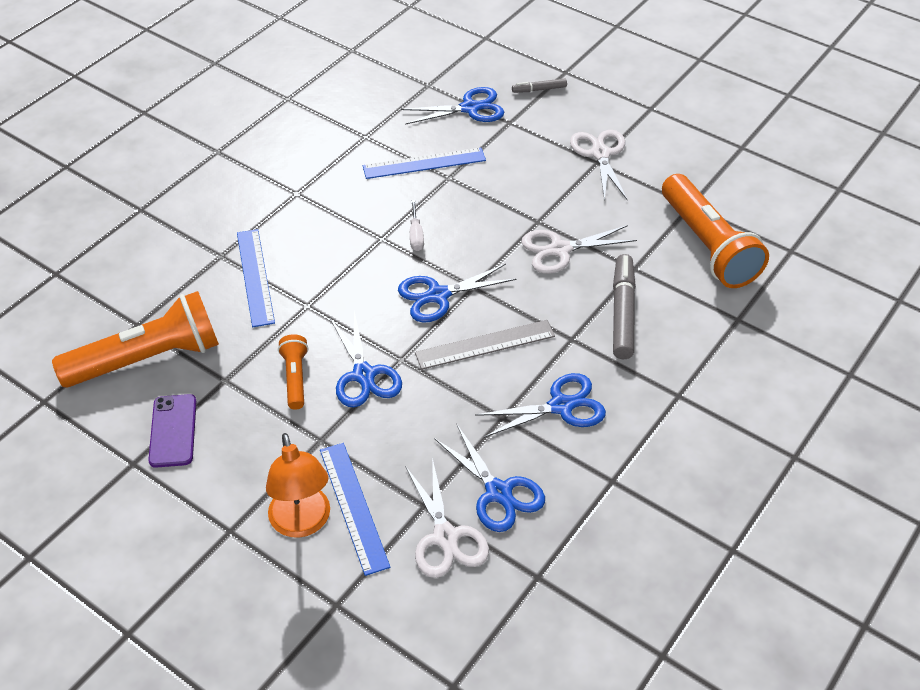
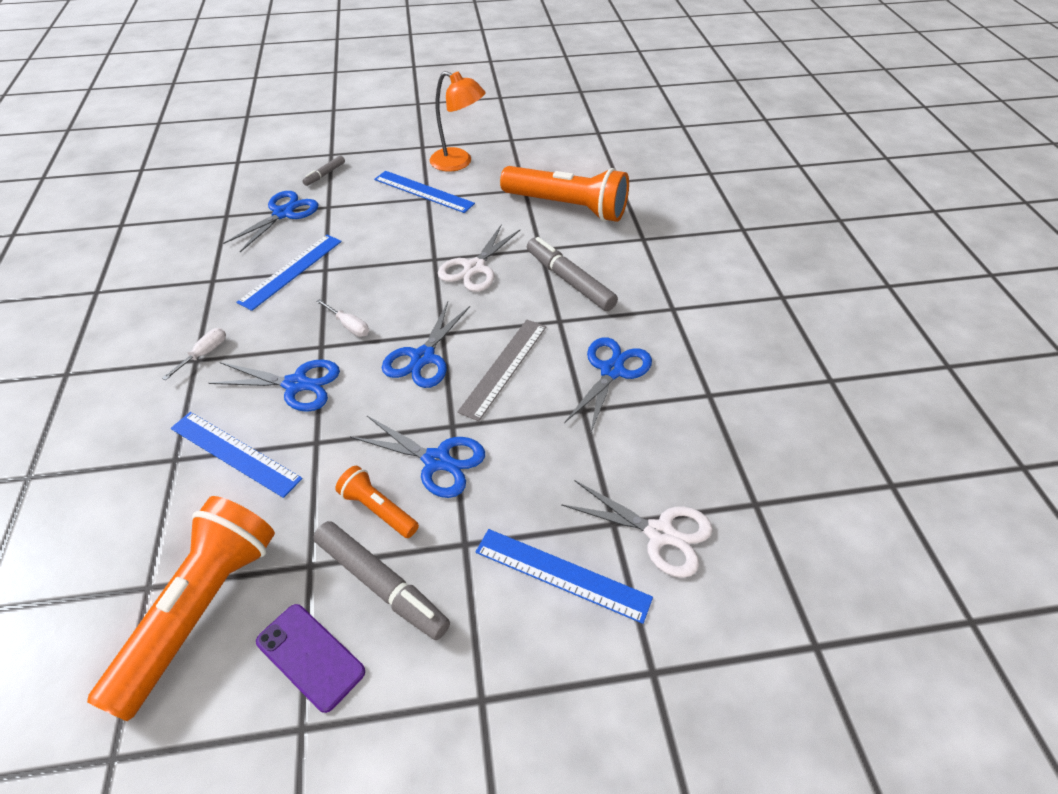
camera: 45 degrees left, 0 degrees up
(248, 424) = (381, 585): none -> grey marker
(302, 523) = (537, 628): orange lamp -> orange lamp (459, 163)
(306, 192) = (204, 353): none -> white screwdriver
(498, 492) = (651, 466): blue scissors -> blue scissors (296, 384)
(600, 154) = (423, 191): white scissors -> blue ruler

